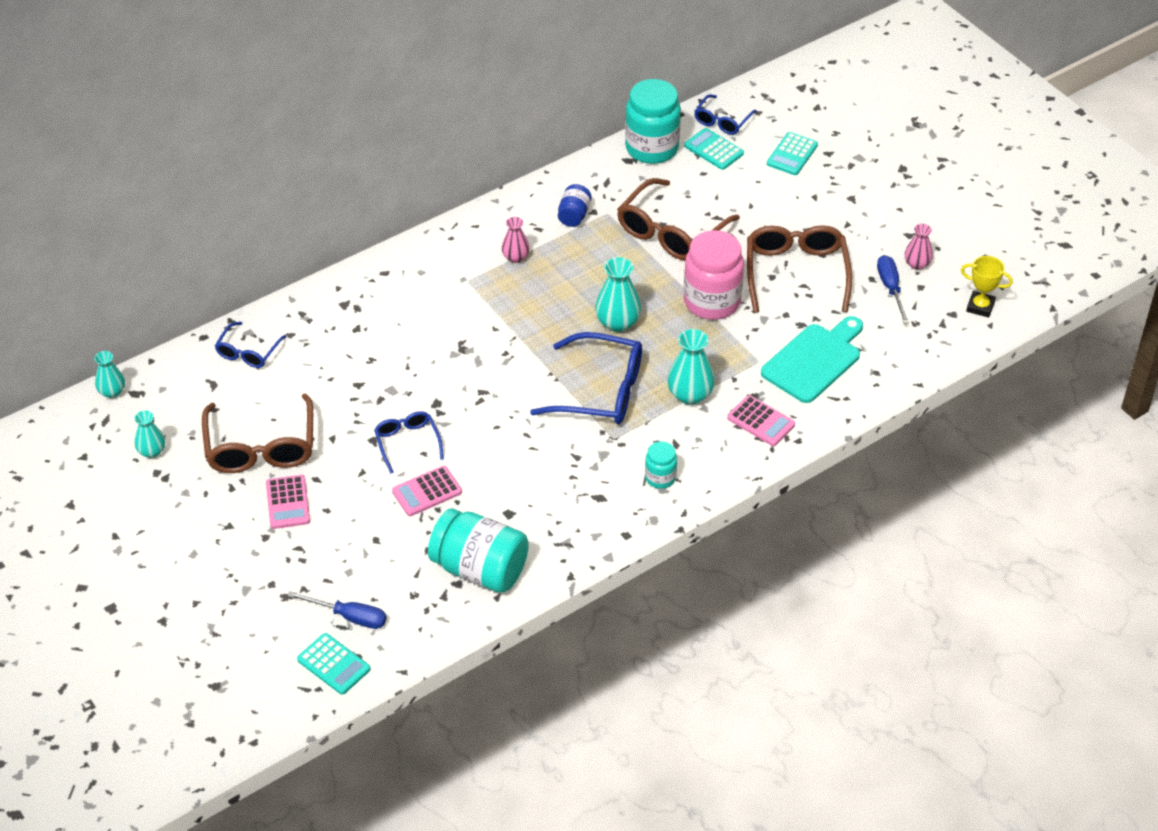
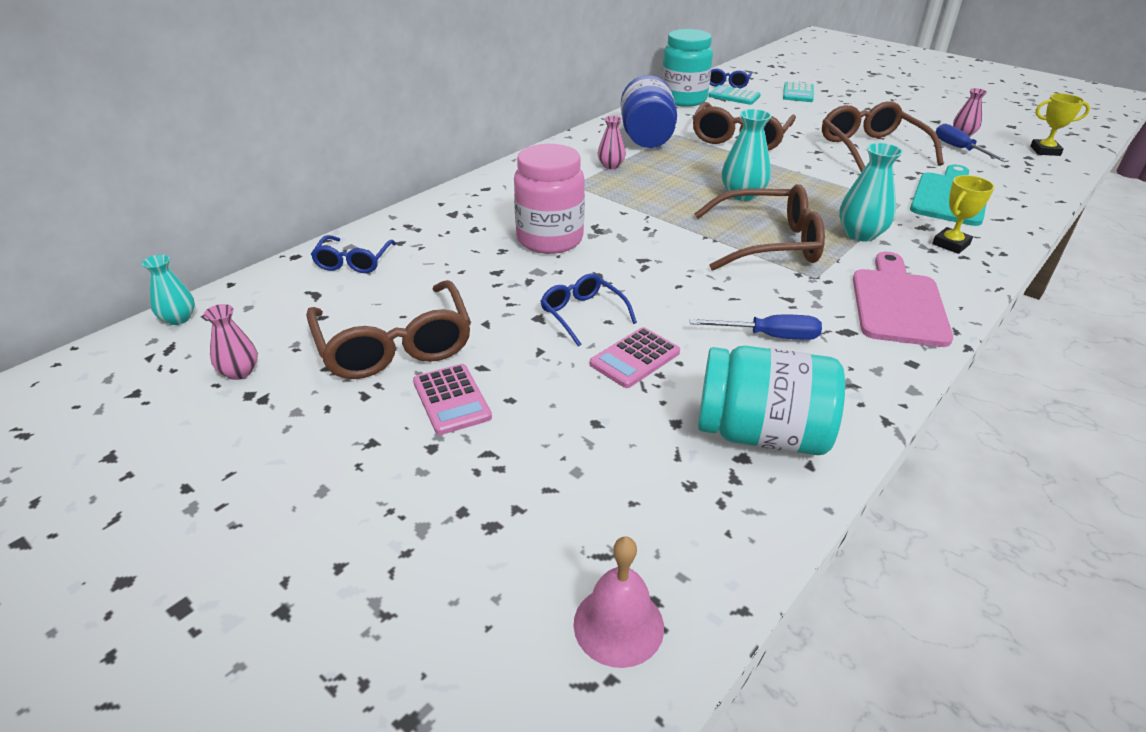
camera: 15 degrees left, 10 degrees down
(152, 451) = (239, 372): turquoise vase -> pink vase
(333, 664) = (618, 625): turquoise calculator -> pink bell
(349, 617) = (608, 537): blue screwdriver -> blue screwdriver (769, 336)
(574, 215) = (646, 138): blue jar -> blue jar, size x1.98
(601, 391) = (769, 243): blue glasses -> brown glasses
(660, 478) = (898, 303): turquoise jar -> pink cutting board
(712, 302) = (816, 172): pink jar -> pink jar (549, 239)
(761, 421) = (951, 244): pink calculator -> yellow trophy

